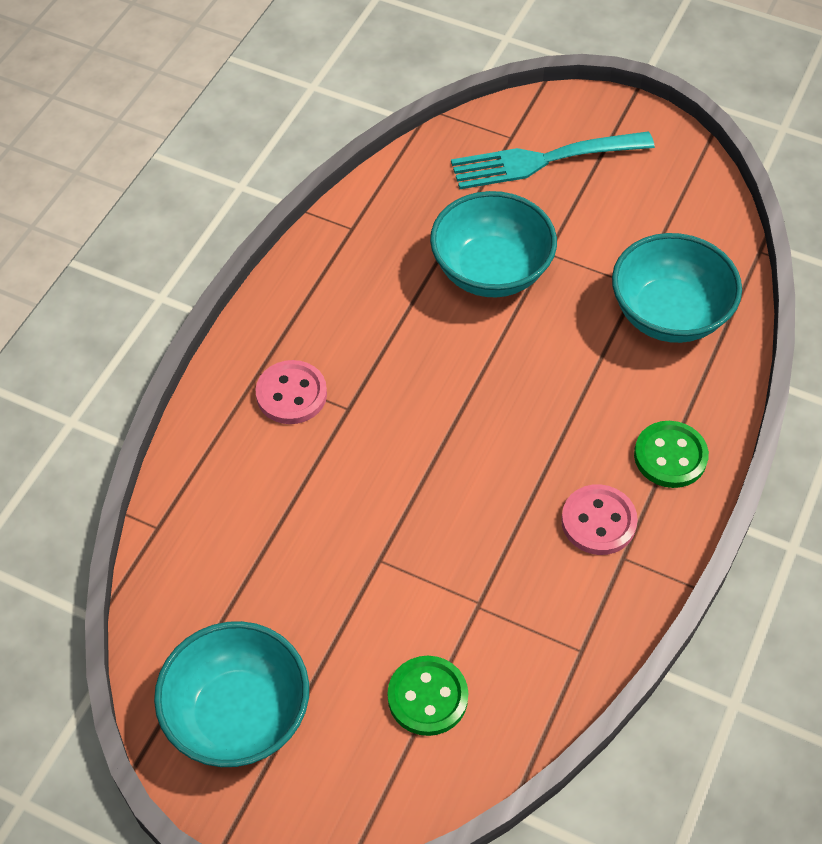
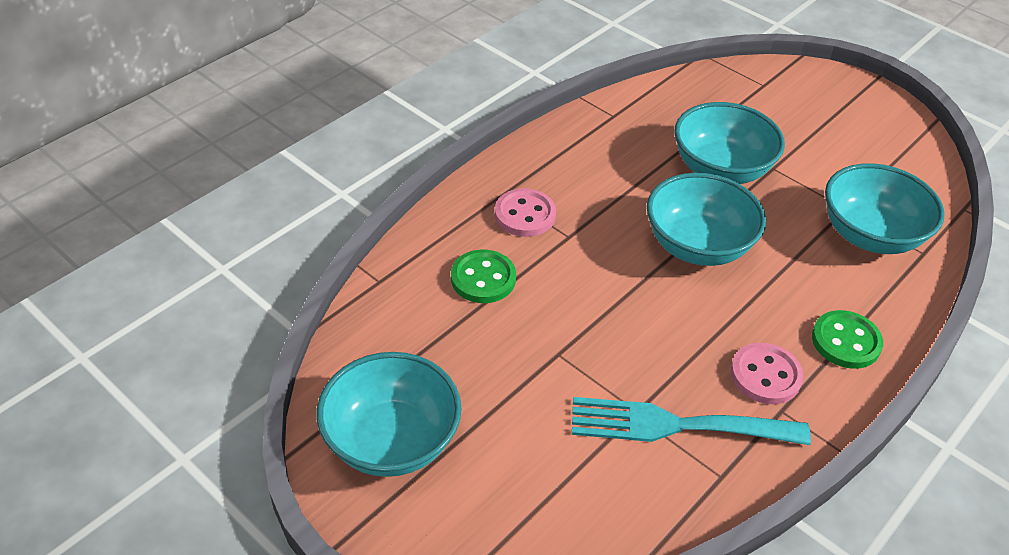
camera: 15 degrees right, 10 degrees down
(427, 697) = (566, 474): green button -> green button (483, 278)
(490, 381) = (697, 246): none -> turquoise bowl
(543, 160) = (786, 105): turquoise fork -> turquoise fork (676, 425)

